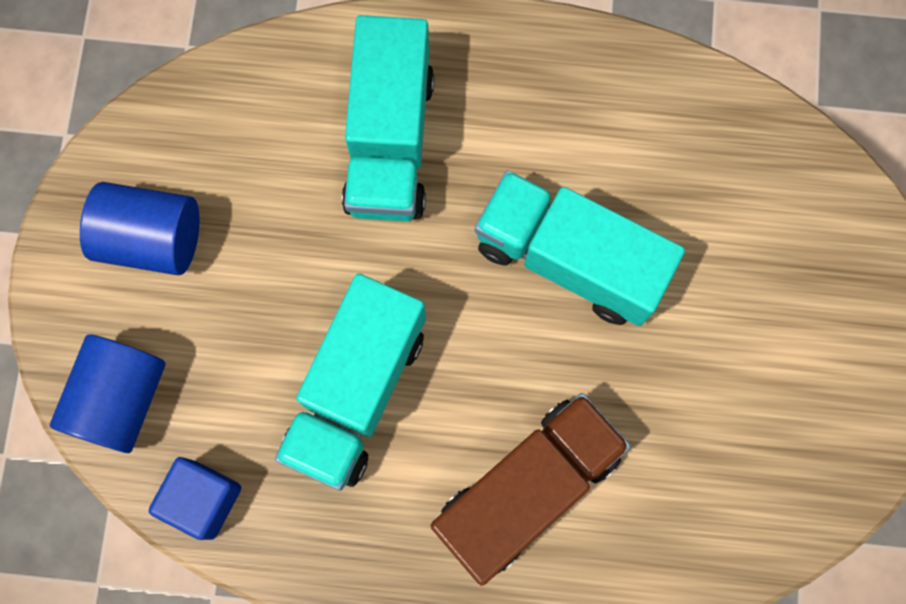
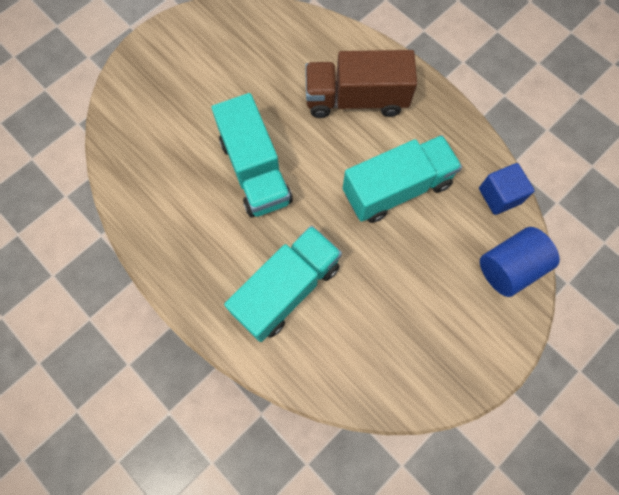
camera: 140 degrees left, 5 degrees down
(152, 239) = (442, 334): blue cylinder -> none

